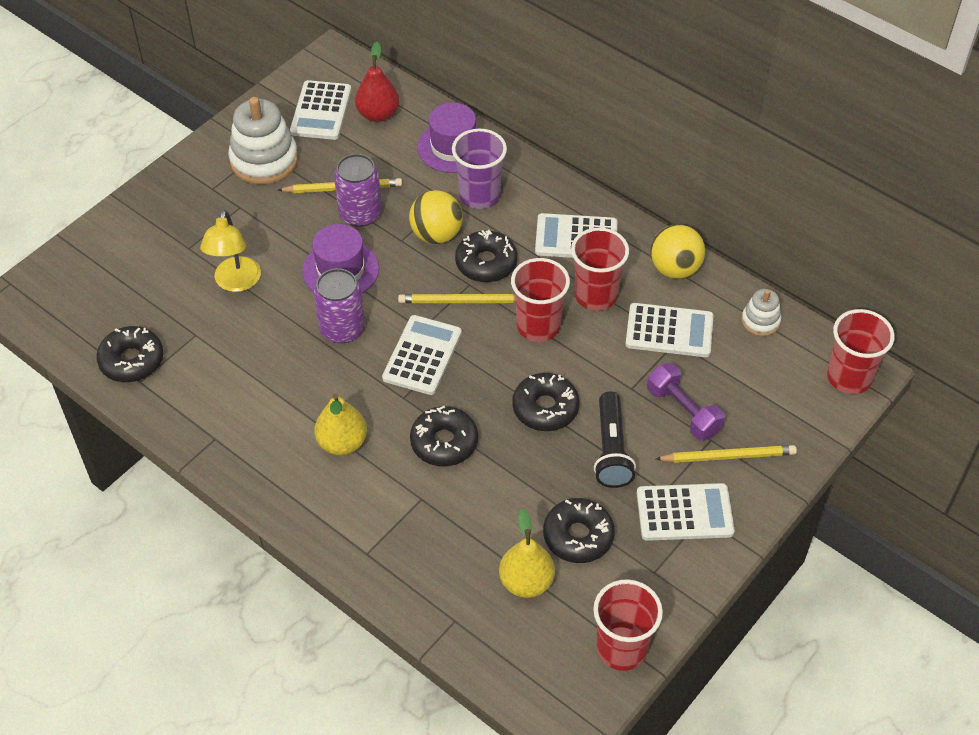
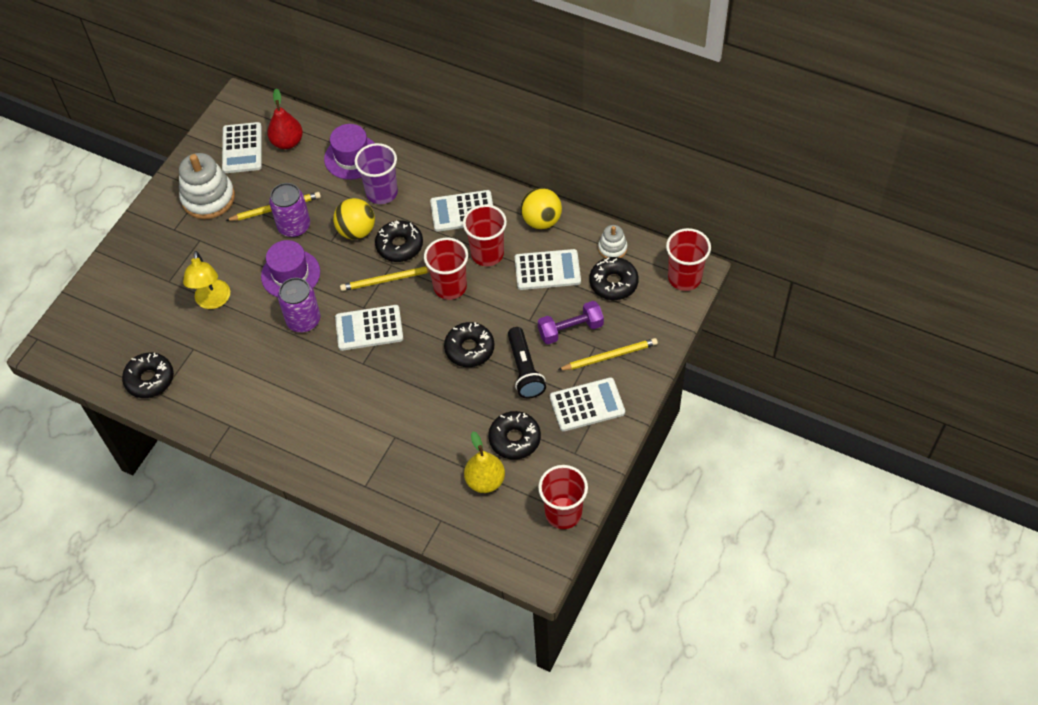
camera: 10 degrees left, 5 degrees up
(342, 443) = (326, 408): yellow pear -> none
(422, 355) = (369, 328): white calculator -> white calculator turned 105 degrees counterclockwise
(444, 442) = (401, 391): black donut -> black donut (613, 283)
(683, 411) = (570, 329): purple dumbbell -> purple dumbbell turned 60 degrees counterclockwise

